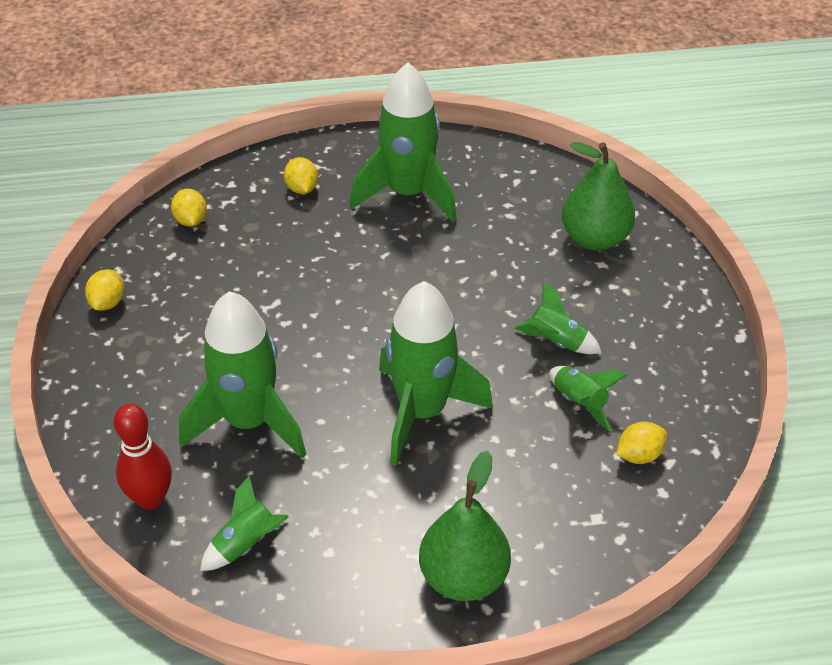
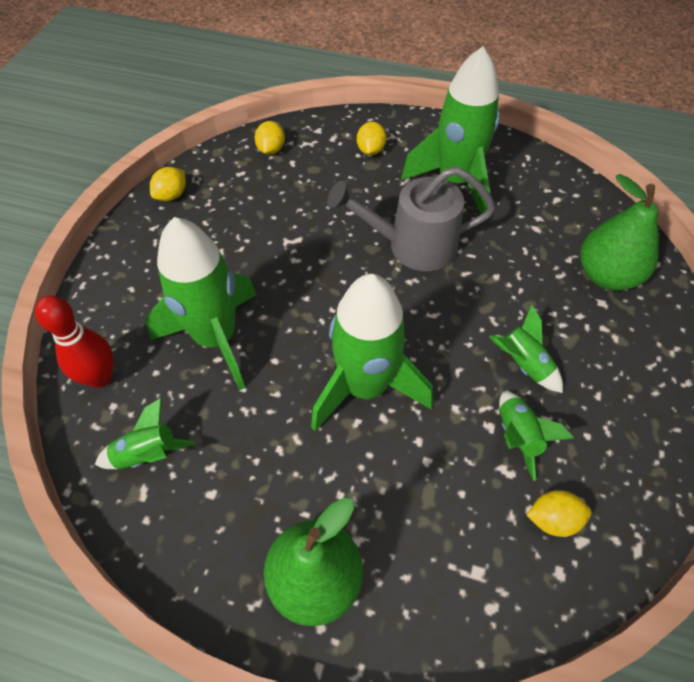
camera: 25 degrees right, 10 degrees up
(397, 270) = (412, 245): none -> grey watering can

